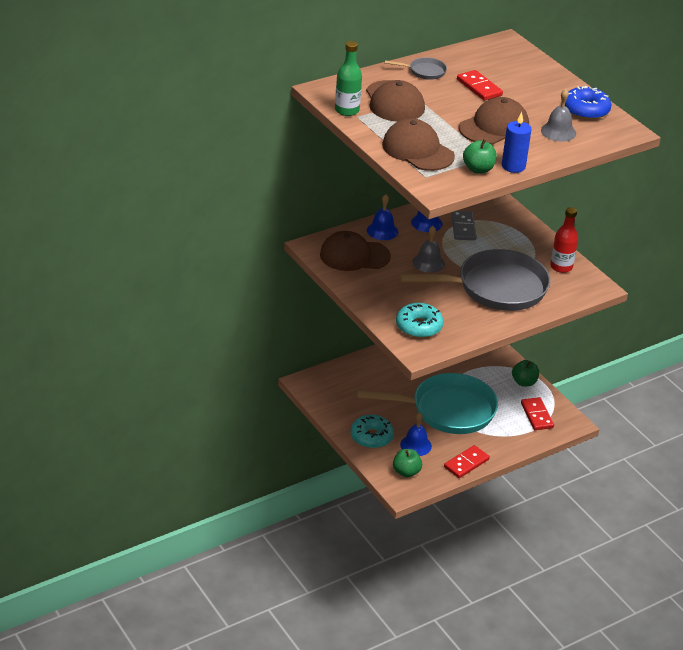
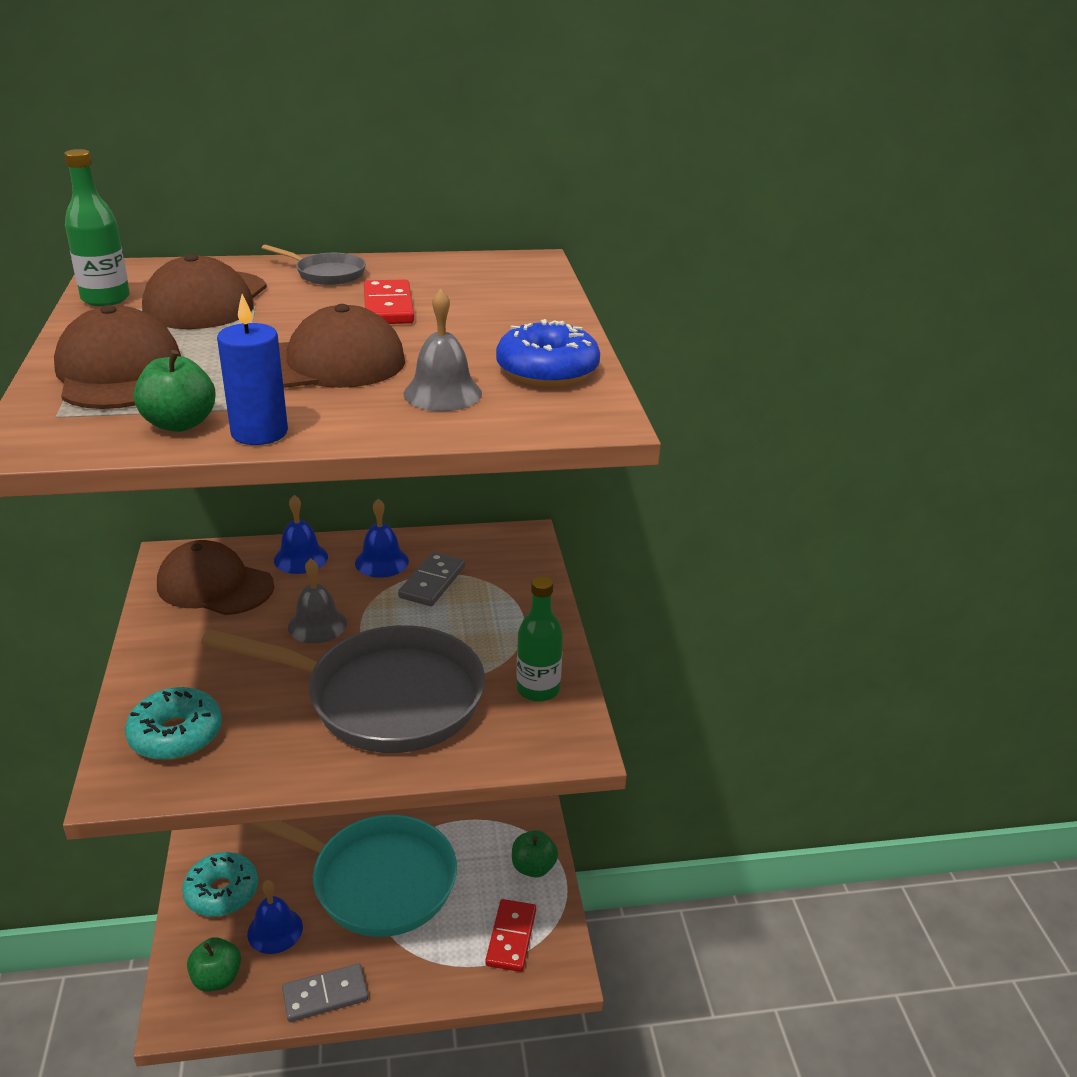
camera: 25 degrees right, 5 degrees down
(466, 463) = (325, 995): red domino -> grey domino
(561, 267) = (538, 689): red bottle -> green bottle

